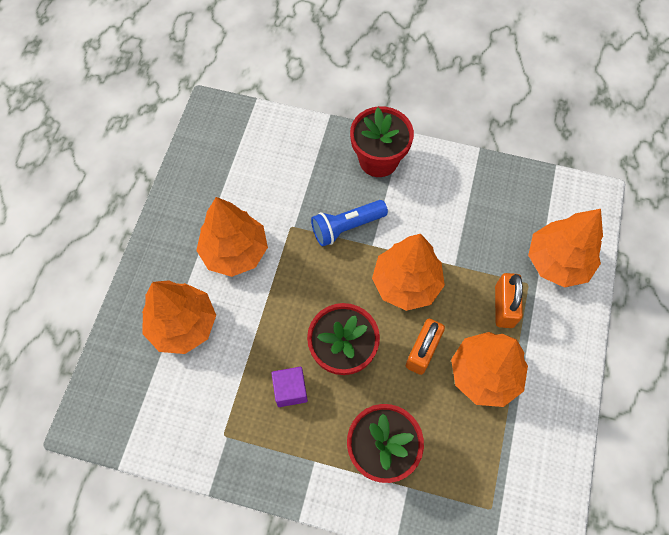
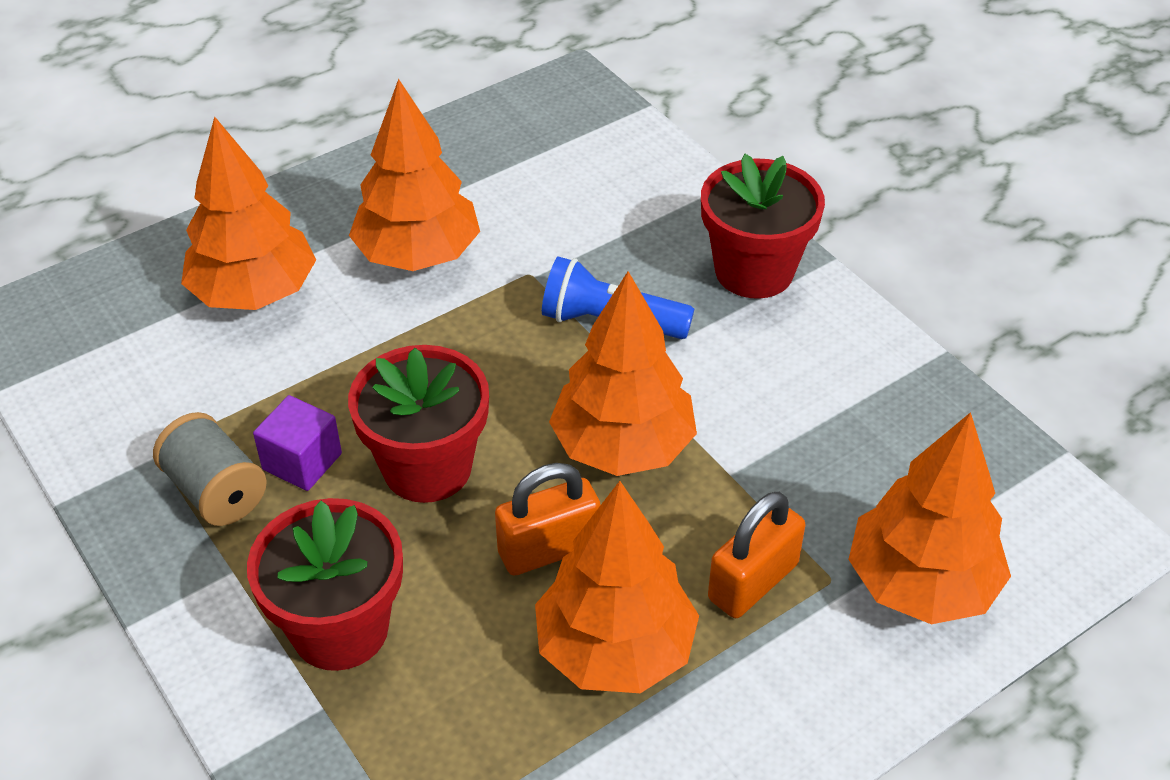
camera: 40 degrees right, 20 degrees down
(270, 432) = (216, 491): none -> grey spool

